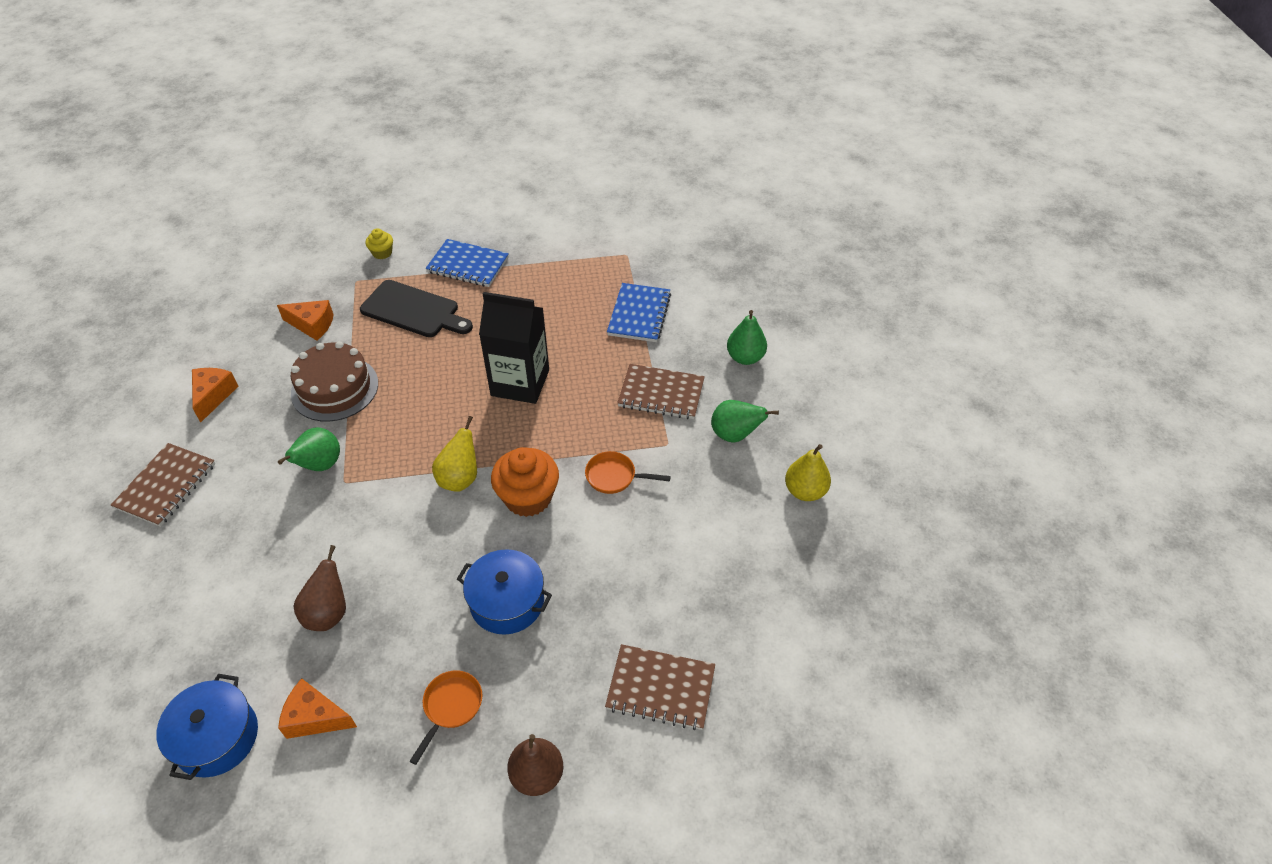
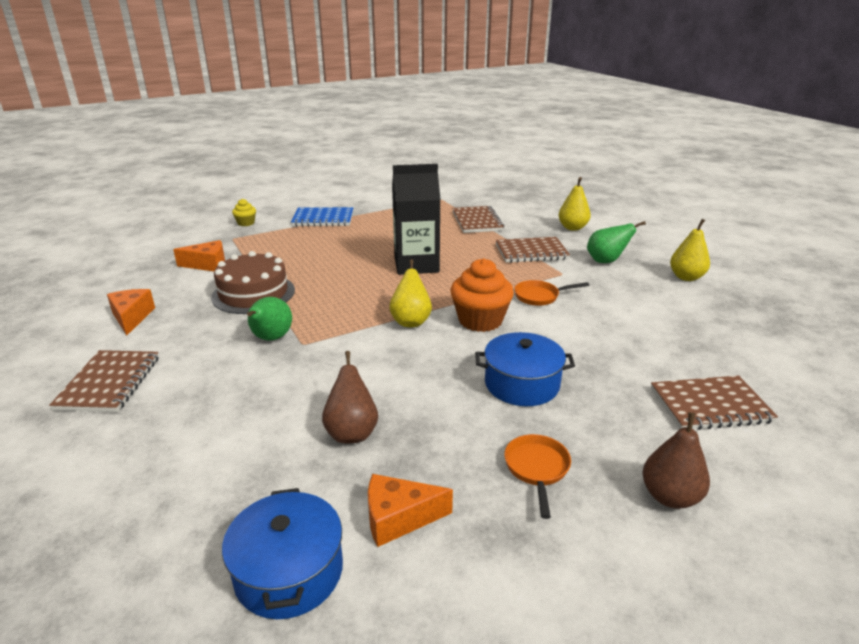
camera: 20 degrees left, 20 degrees down
(413, 310) = (295, 245): black cutting board -> none
(639, 314) = (477, 221): blue notebook -> brown notebook
(745, 357) = (572, 228): green pear -> yellow pear

